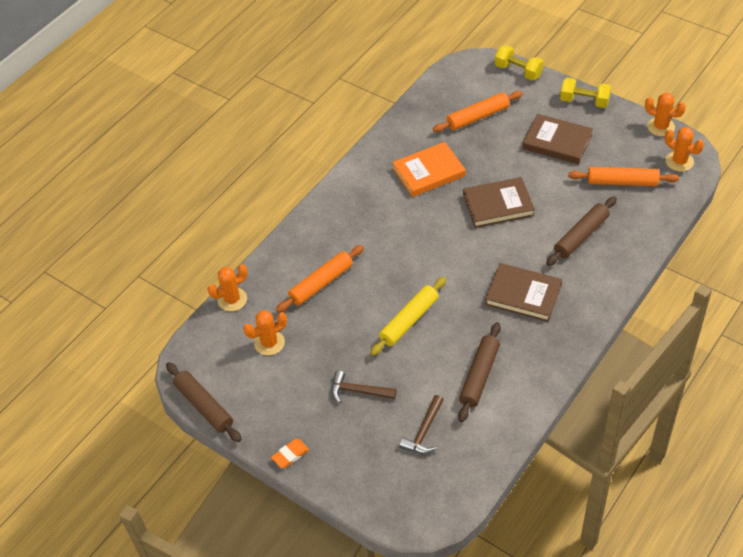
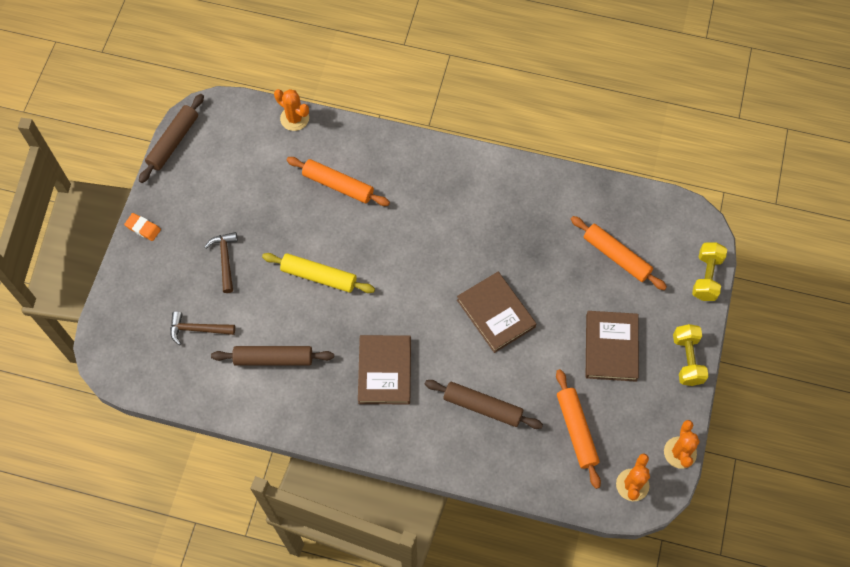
camera: 65 degrees right, 15 degrees up
(269, 343) = (256, 167): orange cactus -> none
(429, 172) = (516, 233): orange book -> none

